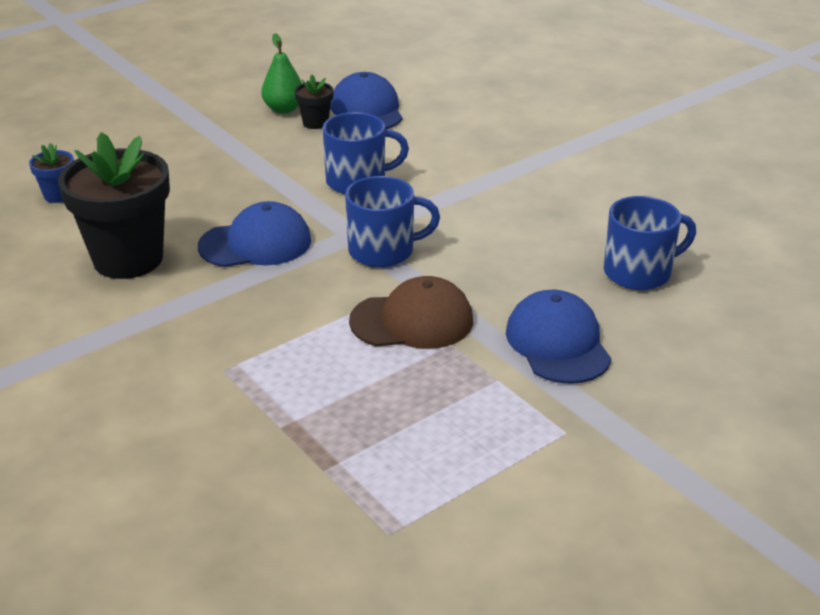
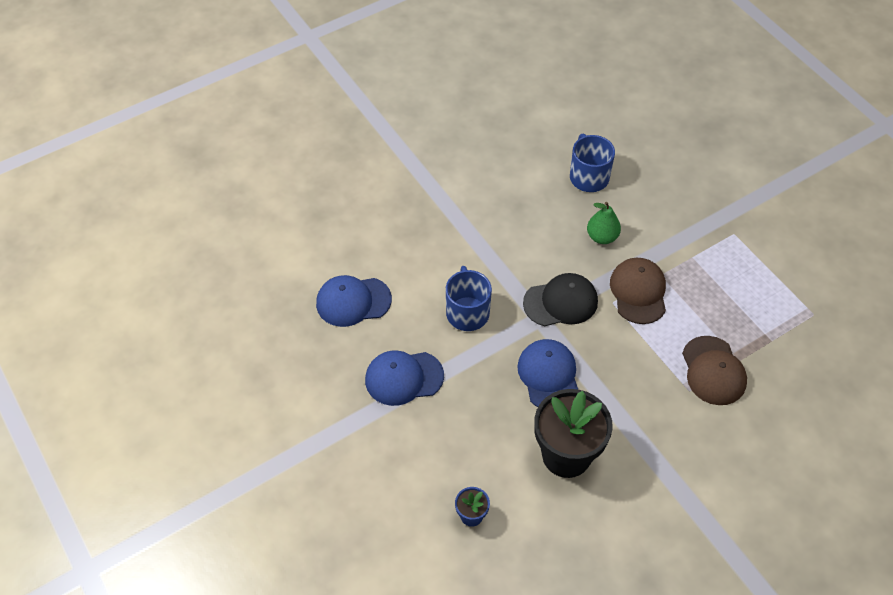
camera: 85 degrees left, 20 degrees up
(260, 396) = (713, 371): none -> brown cap
(284, 109) = (342, 359): green pear -> green pear (602, 237)
(315, 123) = (370, 337): black flower pot -> none
(383, 251) = (561, 302): blue mug -> black cap
(558, 343) = (659, 225): blue cap -> blue cap (404, 378)

